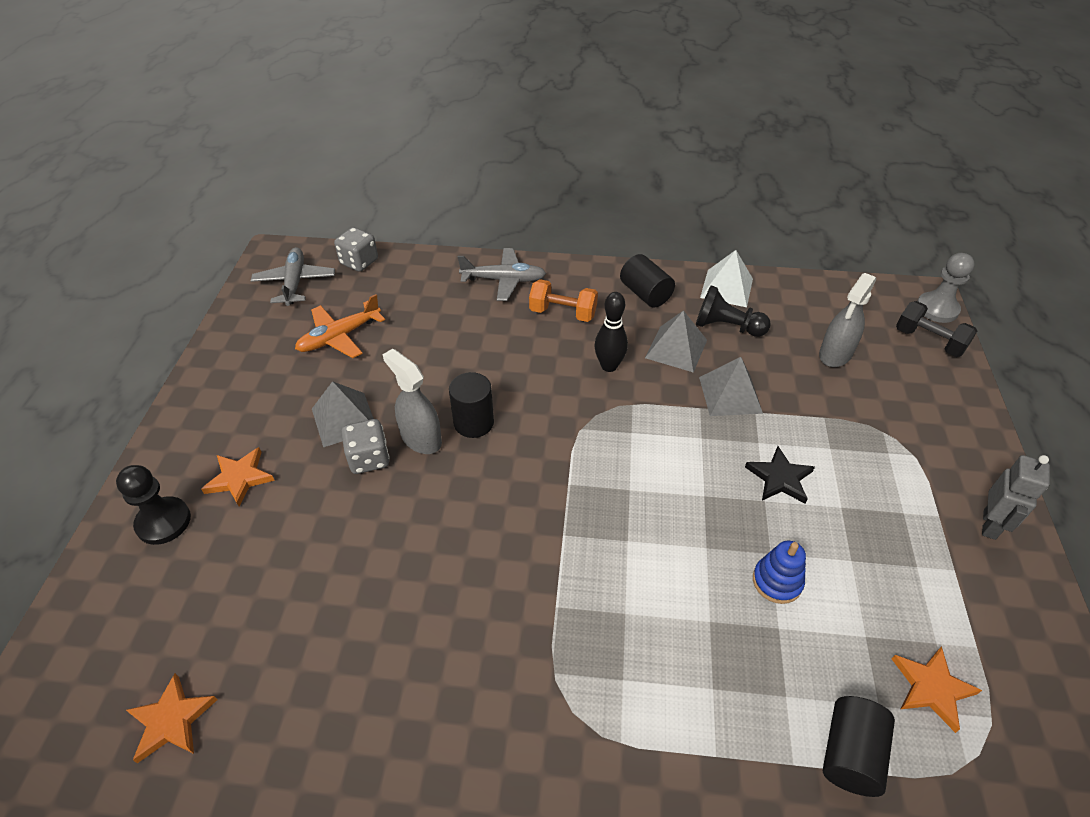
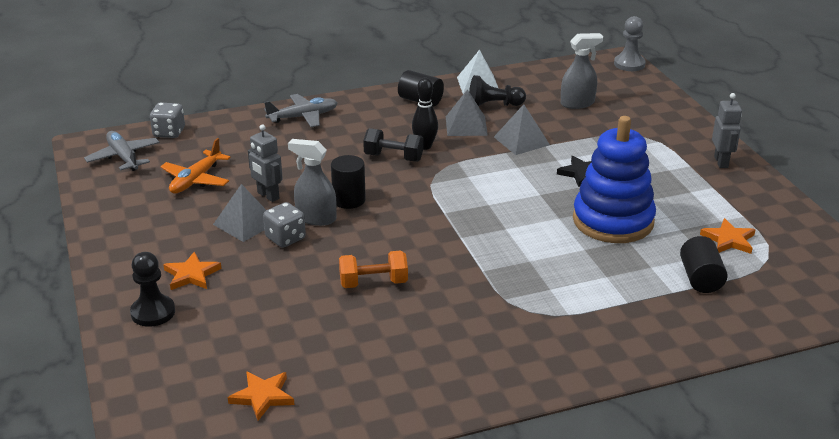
camera: 25 degrees left, 15 degrees down
(393, 385) = (268, 196): none -> grey robot
(563, 313) = (366, 125): orange dumbbell -> orange dumbbell (373, 283)
(777, 581) = (613, 221): blue stacking toy -> blue stacking toy, size x2.32
(835, 354) = (577, 103): grey spray bottle -> grey spray bottle turned 120 degrees counterclockwise
(929, 341) = (634, 82): black dumbbell -> black dumbbell (393, 157)

